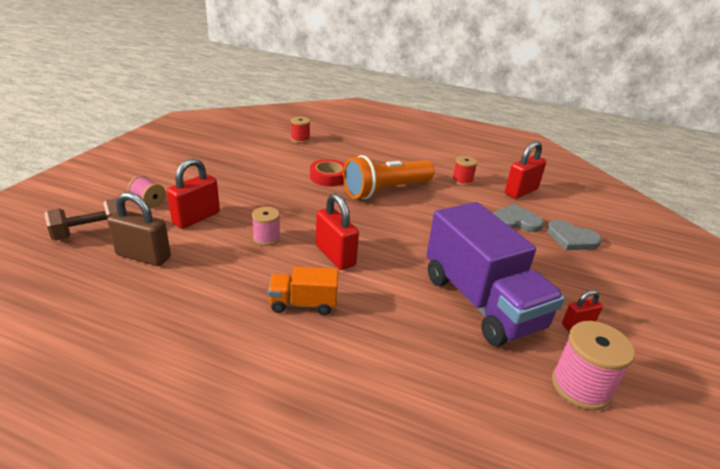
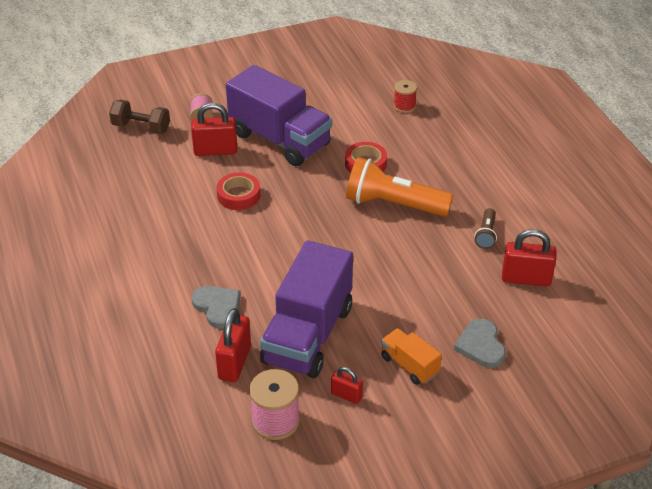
camera: 50 degrees right, 10 degrees up
(143, 256) = (150, 165): brown padlock -> none
(242, 189) = (279, 139): none -> purple truck
(266, 238) = (238, 195): pink spool -> red tape
(303, 304) = (196, 258): orange truck -> orange truck (409, 365)
(335, 256) = (264, 238): red padlock -> red padlock (234, 362)
(462, 181) = (486, 234): red spool -> brown flashlight
(516, 221) = (459, 300): grey heart -> grey heart (218, 307)

